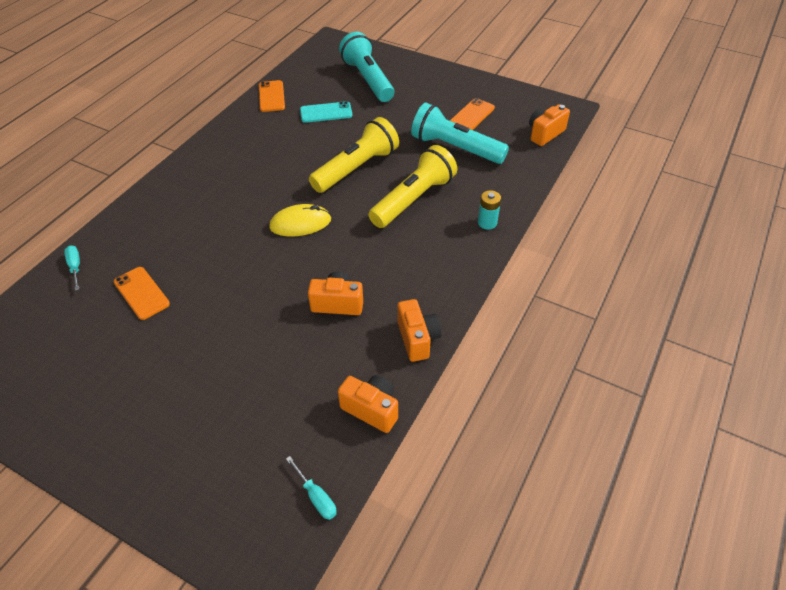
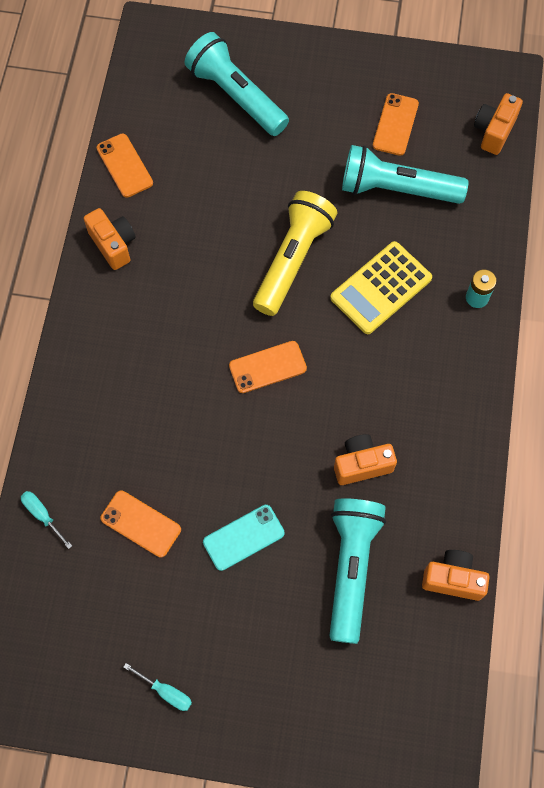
camera: 20 degrees left, 20 degrees up
(287, 373) = (351, 568): none -> turquoise flashlight
(300, 223) = (267, 367): yellow mouse -> orange phone
(316, 496) = (442, 688): turquoise screwdriver -> turquoise screwdriver (165, 691)
(326, 113) = (210, 175): turquoise phone -> turquoise phone (243, 537)
(413, 199) = (381, 288): yellow flashlight -> yellow calculator
(417, 339) = (464, 481): orange camera -> orange camera (113, 244)

